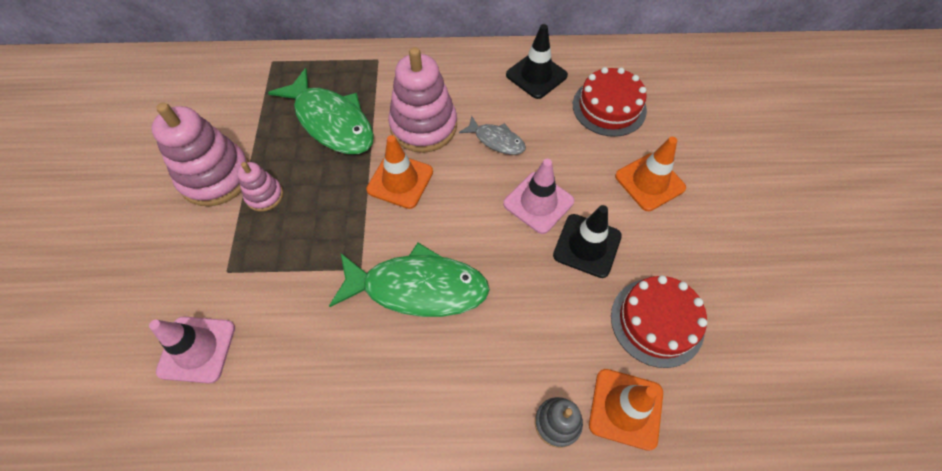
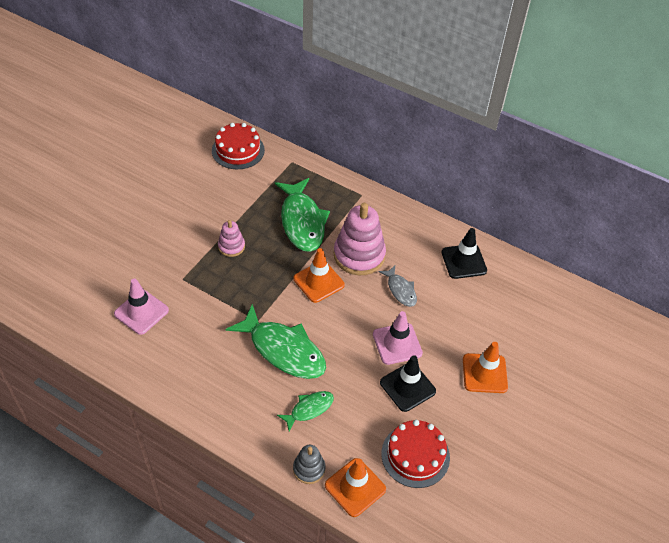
camera: 30 degrees right, 10 degrees down
(215, 177) = (211, 220): pink stacking toy -> none
(501, 343) = (309, 409): none -> green fish
(609, 107) = (498, 310): red cake -> red cake (238, 150)

